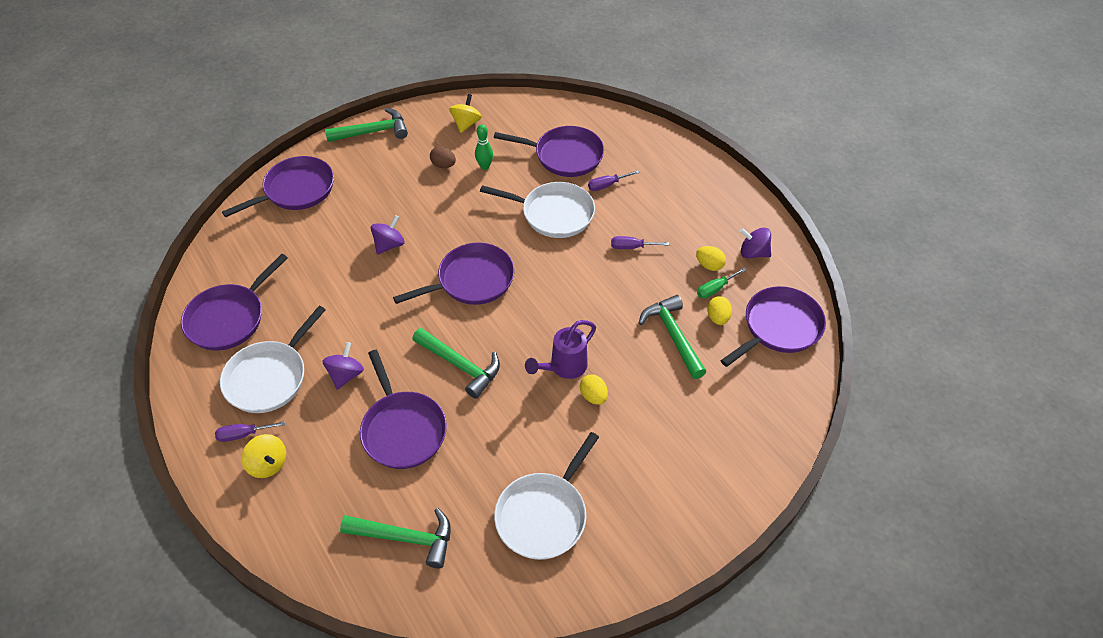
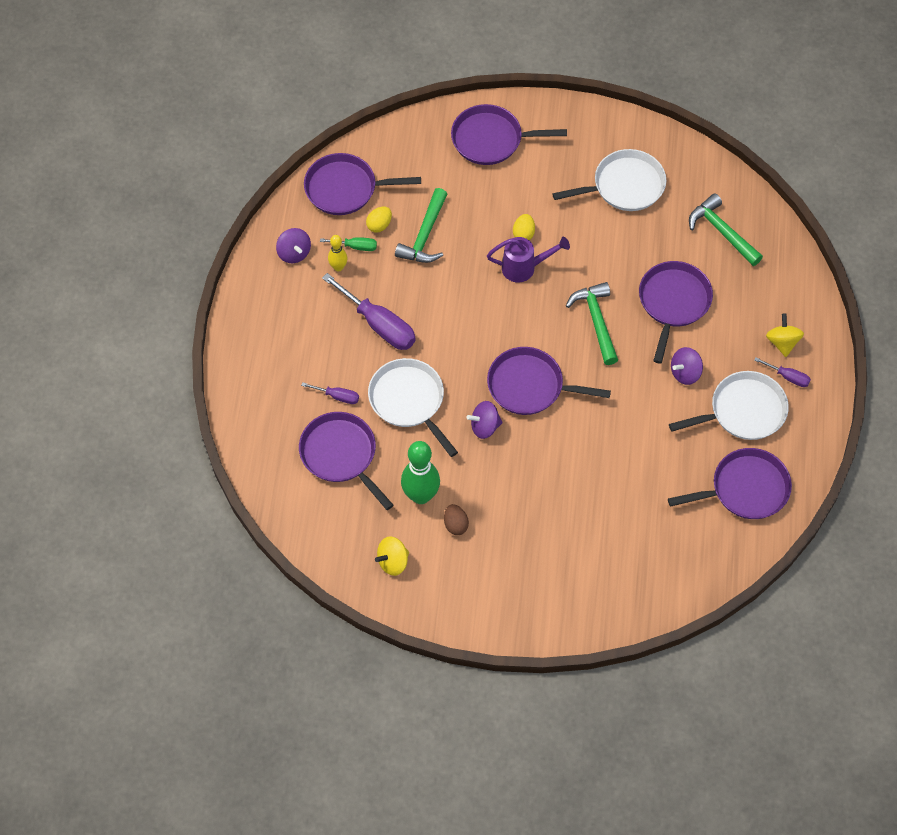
camera: 140 degrees left, 10 degrees up
(296, 190) = (608, 594): purple pan -> purple pan (491, 139)
(372, 132) = (488, 618): green hammer -> none
(389, 245) = (569, 469): purple spinning top -> purple spinning top (484, 426)
(485, 166) = (421, 495): green bowling pin -> green bowling pin, size x1.87
(632, 247) = (379, 324): purple screwdriver -> purple screwdriver, size x2.02
(709, 265) = (338, 267): yellow egg -> yellow bowling pin

